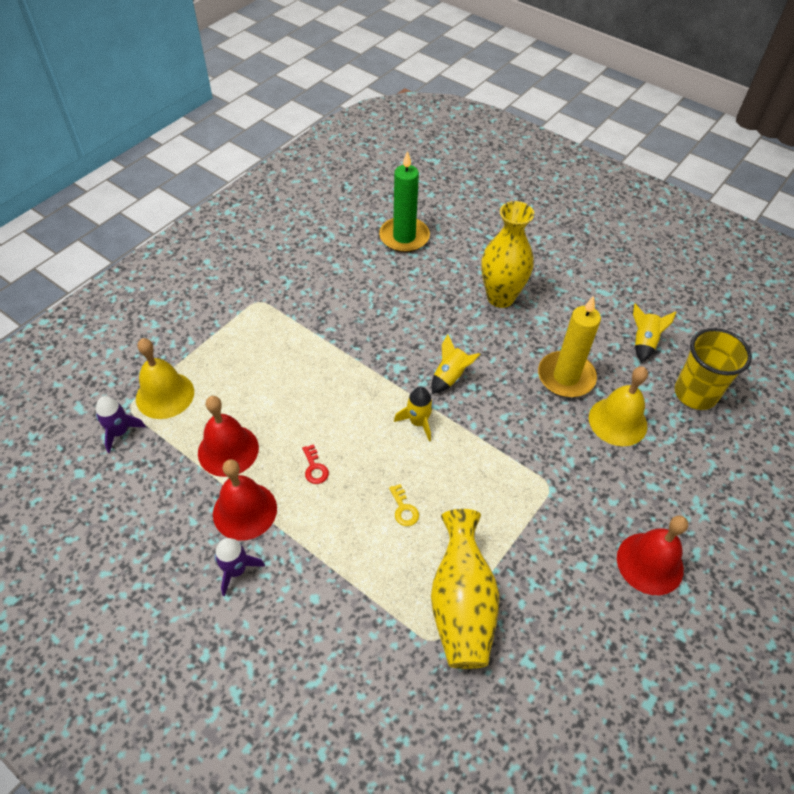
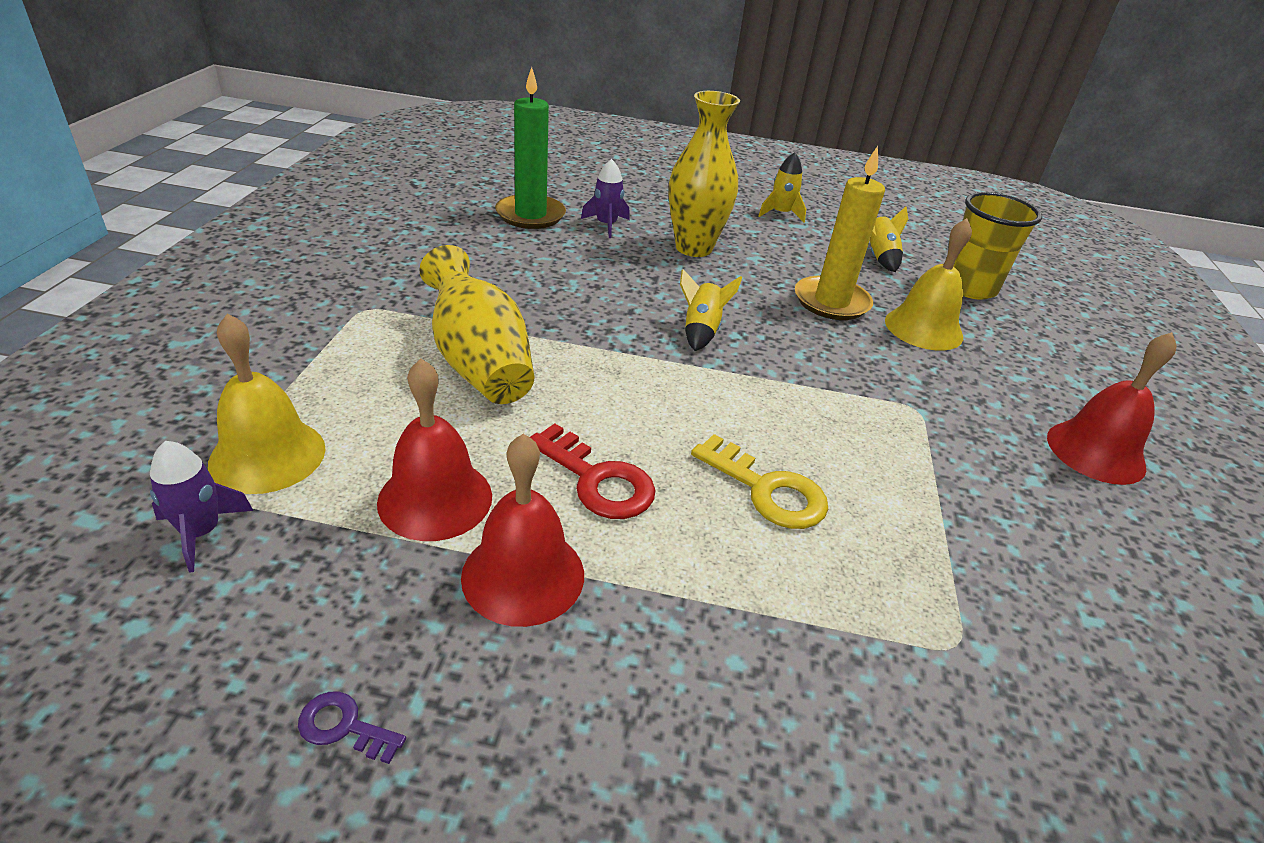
camera: 30 degrees left, 15 degrees down
(135, 554) = (344, 726): none -> purple key
(236, 570) = (570, 673): purple rocket -> purple rocket (606, 225)
(315, 468) = (598, 480): red key -> red key, size x1.90
(404, 509) = (767, 490): yellow key -> yellow key, size x1.90
(418, 422) = (701, 387): yellow rocket -> yellow rocket (780, 214)
(461, 604) = (946, 580): yellow vase -> yellow vase (478, 362)

